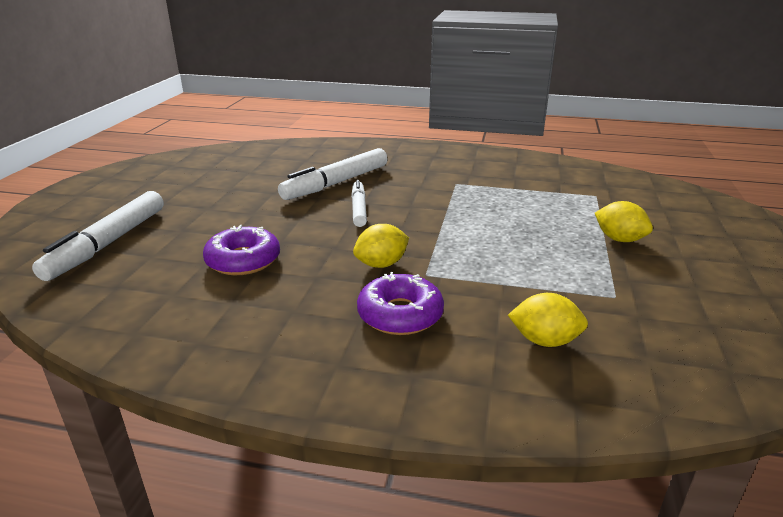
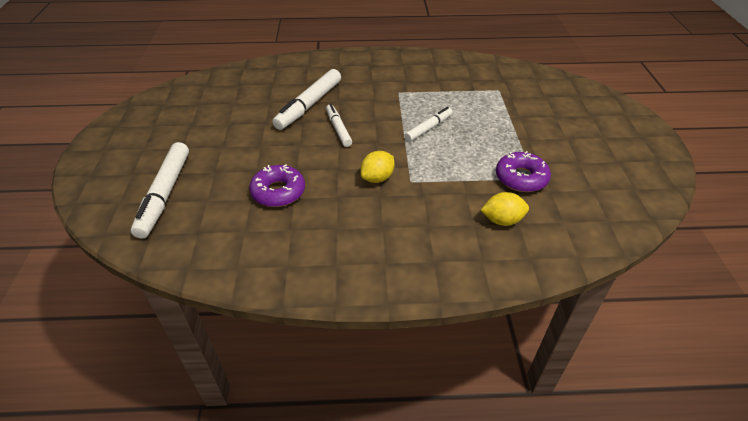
camera: 15 degrees left, 15 degrees up
(400, 314) = (407, 218): purple donut -> purple donut (521, 178)
(479, 222) = (428, 128): none -> white marker
(619, 239) = (524, 129): yellow lemon -> none

